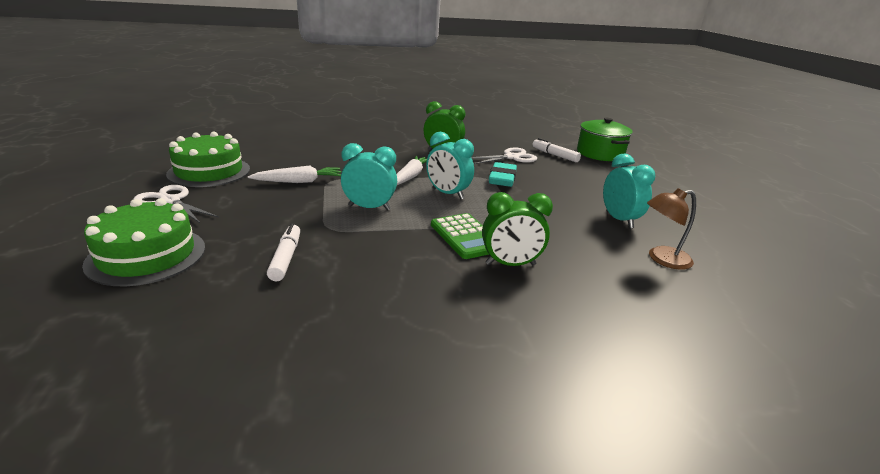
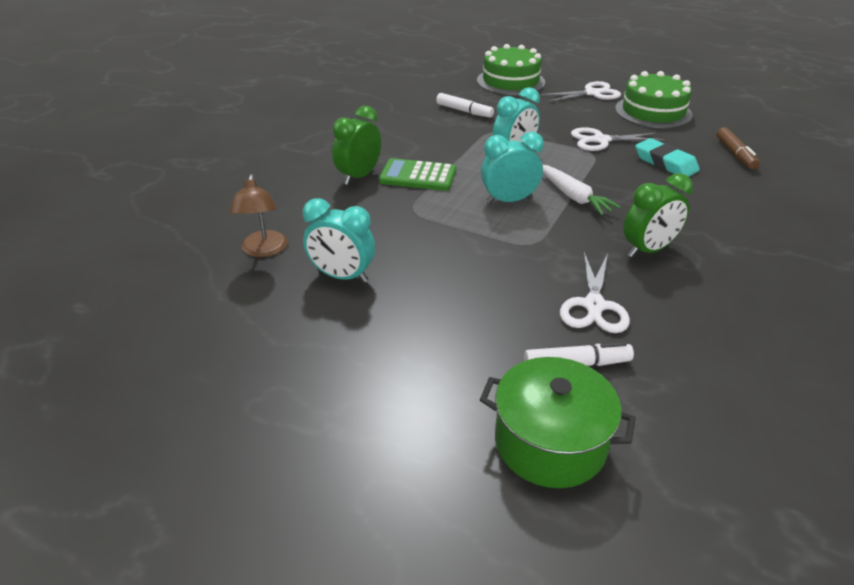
camera: 130 degrees right, 10 degrees up
(279, 143) = (735, 154): none -> brown marker
(299, 182) = (600, 140): white carrot -> white scissors
(502, 179) = (520, 254): turquoise eraser -> turquoise eraser (665, 163)
(662, 259) = (264, 250): brown lamp -> brown lamp turned 150 degrees clockwise

